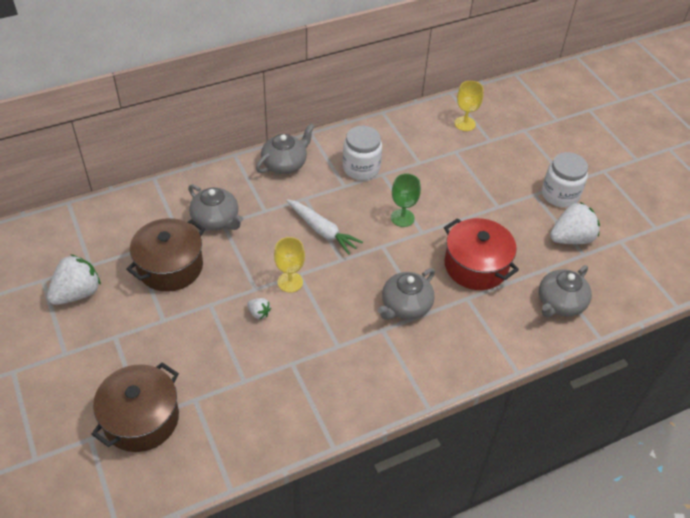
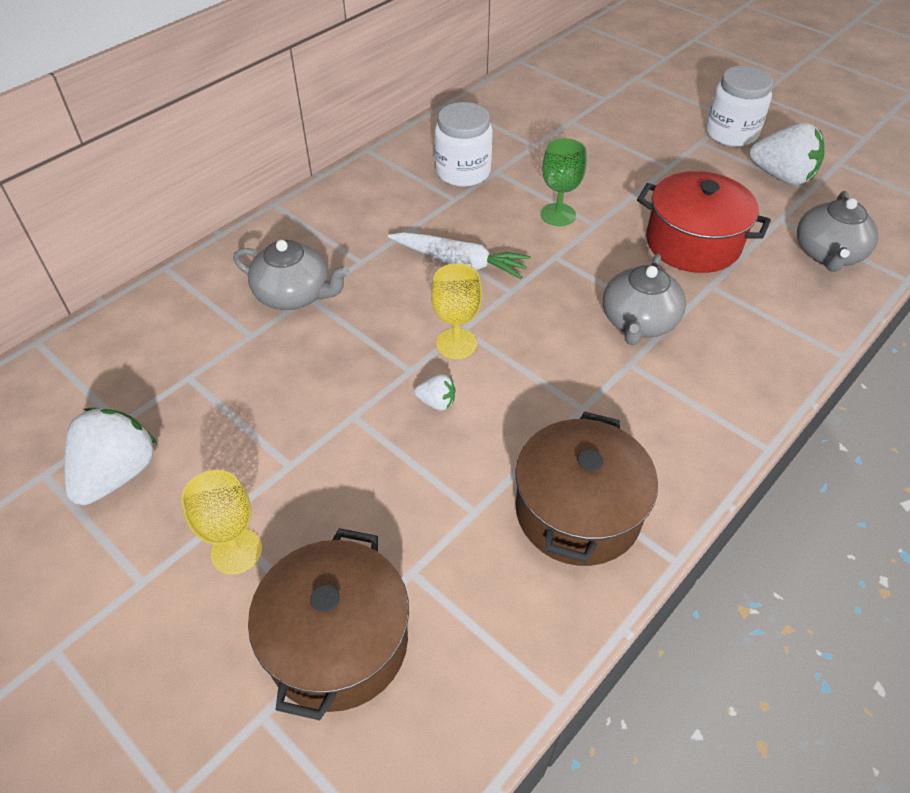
camera: 20 degrees left, 0 degrees up
(170, 266) = (257, 382): brown pot -> brown pot (578, 511)
(285, 164) = (354, 195): grey teapot -> none
(464, 124) = (560, 89): yellow goblet -> yellow goblet (236, 551)
(571, 238) = (781, 176): white strawberry -> white strawberry turned 75 degrees clockwise

